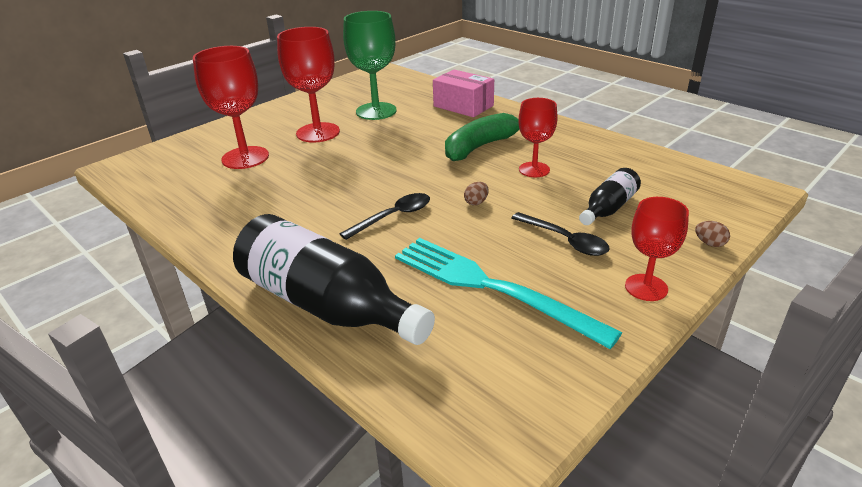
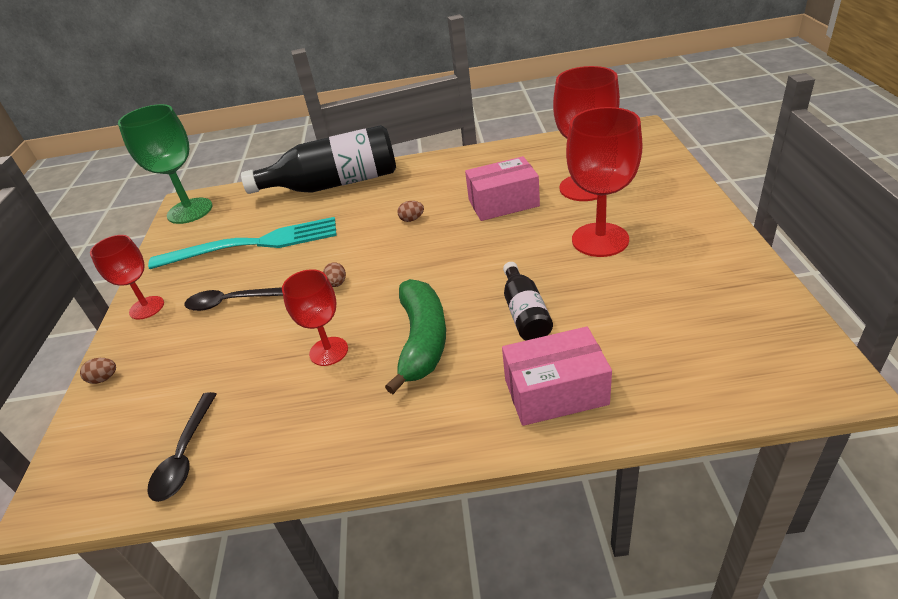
camera: 135 degrees right, 5 degrees up
(293, 181) = (503, 203): none -> pink box
(355, 212) = (412, 219): none -> brown egg
(376, 111) = (623, 301): green goblet -> green goblet (190, 211)
(393, 217) = (380, 234): black spoon -> black spoon (185, 455)
(608, 208) = (216, 356): black bottle -> black bottle (525, 313)

